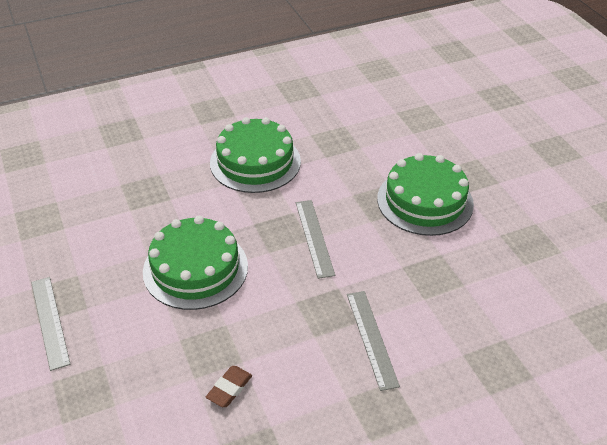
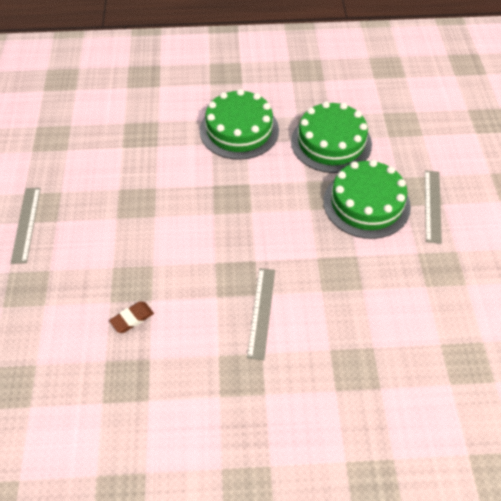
camera: 20 degrees right, 10 degrees up
(195, 268) = (150, 211): green cake -> green cake (331, 142)
(314, 237) = (256, 211): grey ruler -> grey ruler (432, 205)

